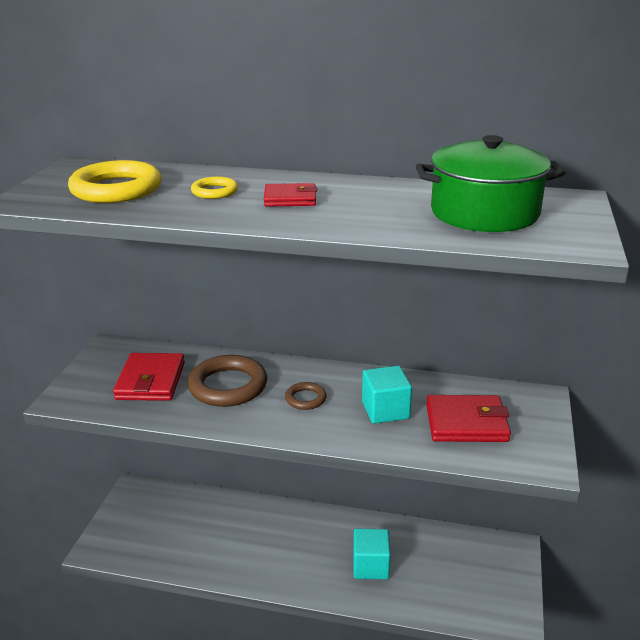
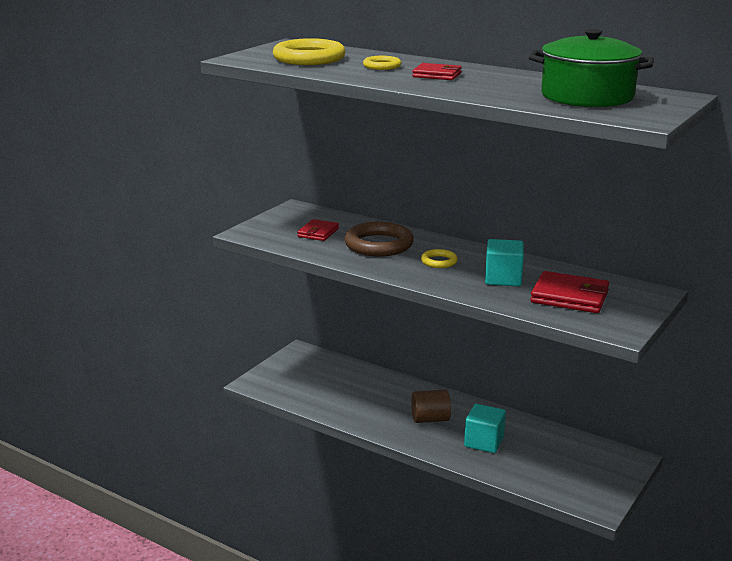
camera: 20 degrees right, 5 degrees down
(150, 381) = (318, 233): red wallet -> red wallet, size x0.62
(305, 399) = (439, 261): brown ring -> yellow ring
(305, 549) = (430, 419): none -> brown cylinder

